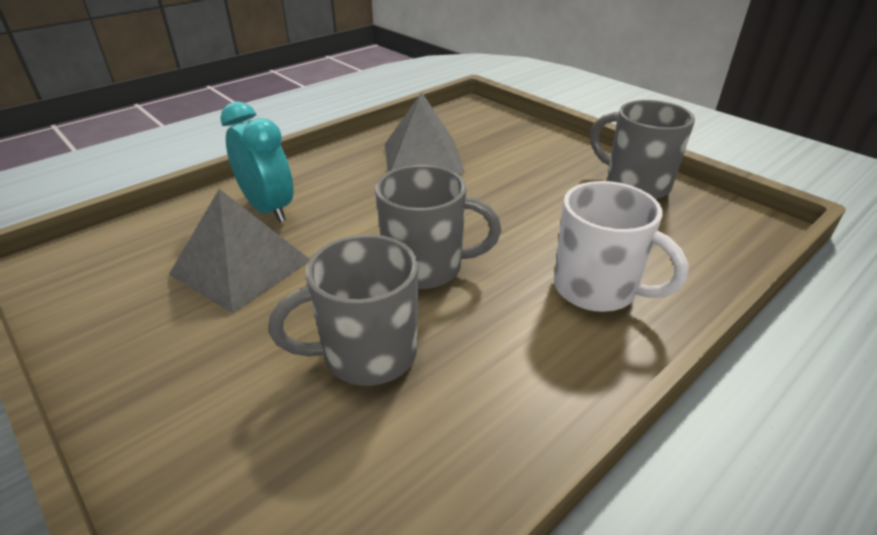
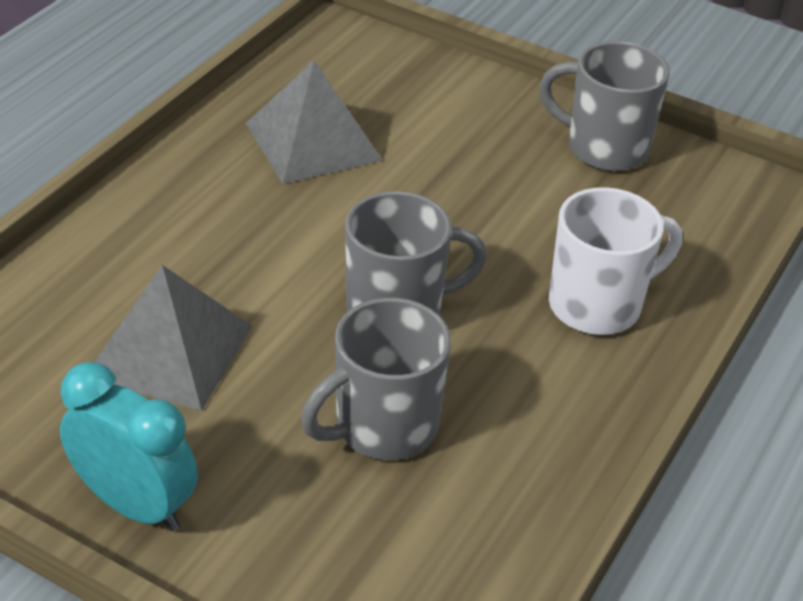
camera: 20 degrees left, 5 degrees up
(268, 209) = (148, 261): turquoise clock -> turquoise clock (135, 505)
(597, 289) = (598, 305): white mug -> white mug turned 45 degrees counterclockwise

